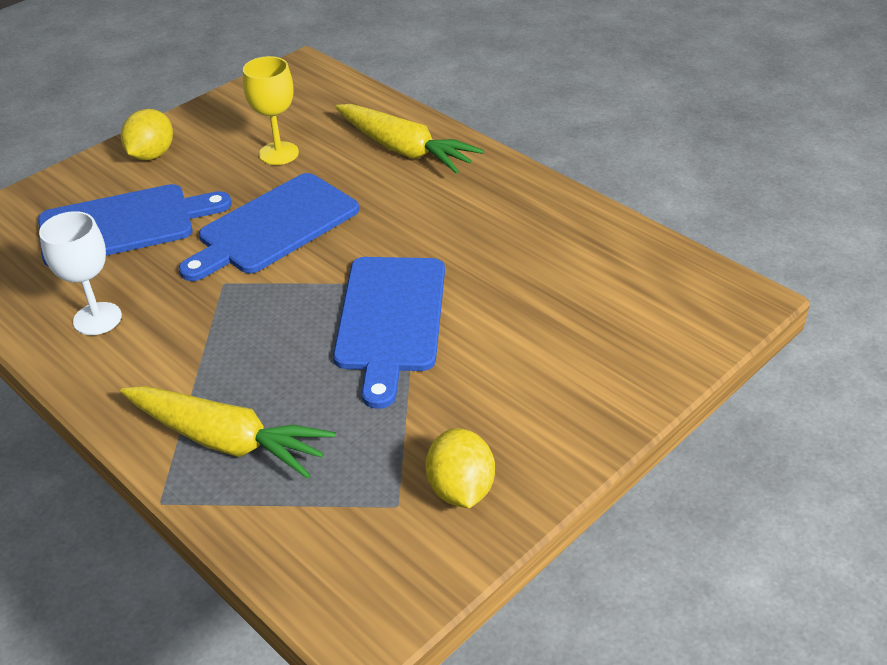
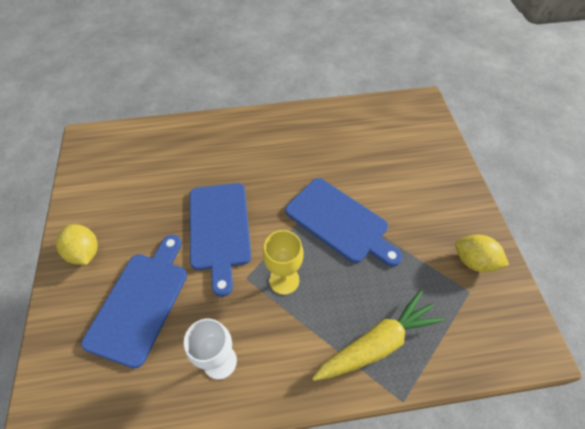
camera: 55 degrees left, 15 degrees up
(278, 153) = (155, 192): yellow goblet -> yellow goblet (284, 280)
(404, 150) = (212, 141): yellow carrot -> none

